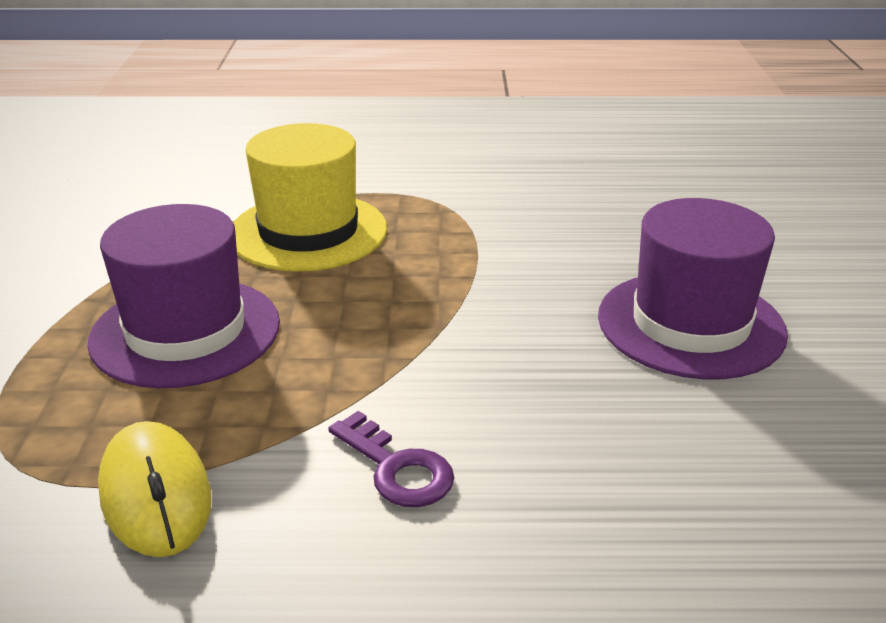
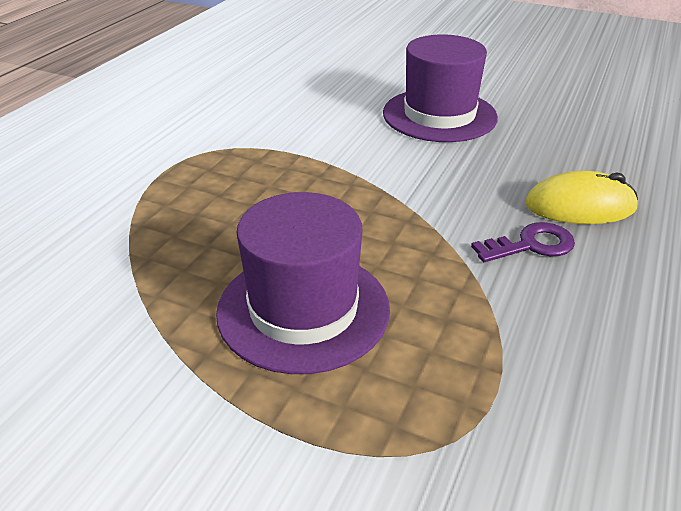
camera: 65 degrees left, 5 degrees up
(156, 494) = (520, 358): yellow mouse -> yellow mouse (580, 206)
(308, 232) = (195, 216): yellow hat -> none

